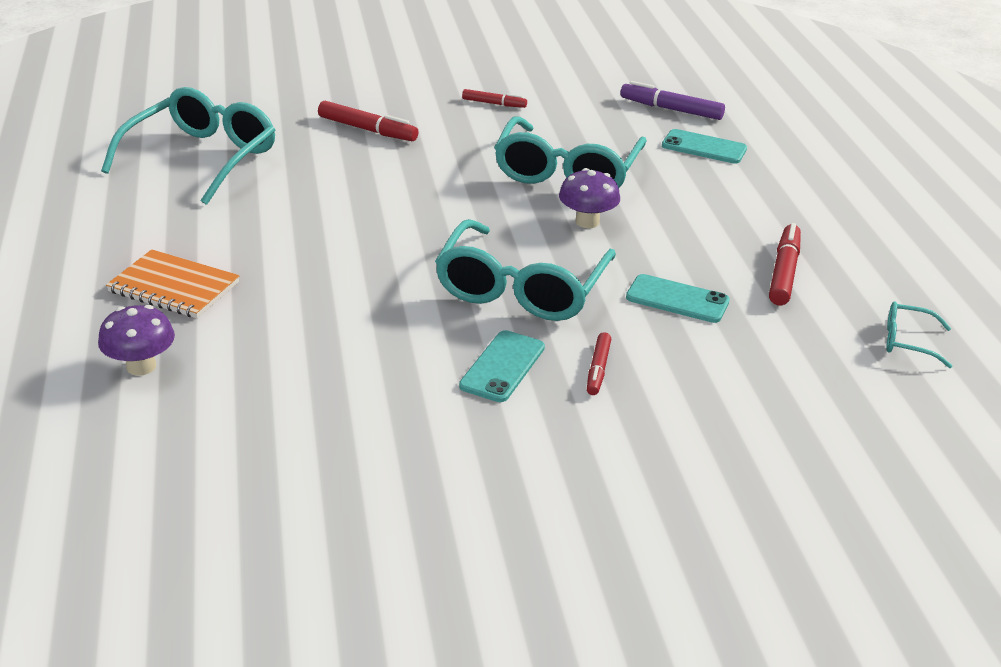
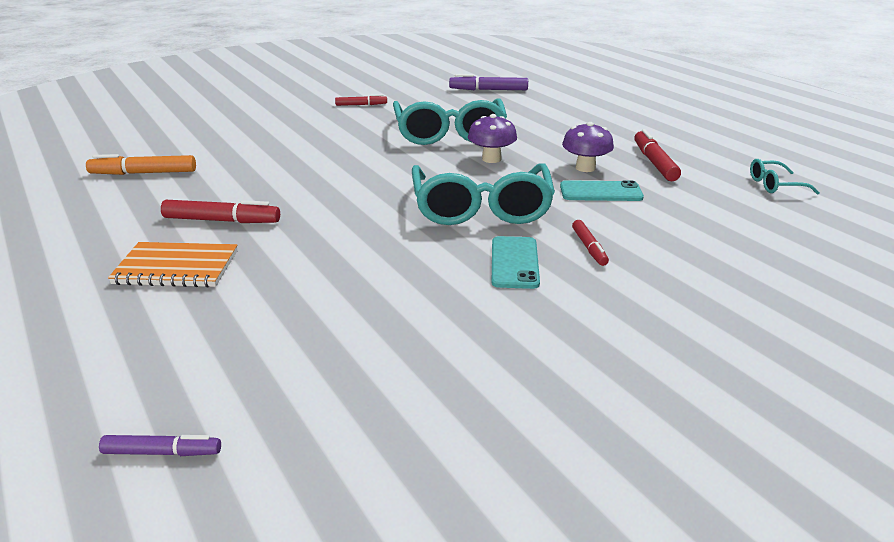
camera: 20 degrees left, 5 degrees down
(72, 468) = (162, 452): none -> purple marker
(141, 366) = (183, 338): purple mushroom -> purple mushroom (585, 168)
(202, 158) = (143, 173): turquoise glasses -> orange marker
(367, 130) = (275, 134): red marker -> red marker (222, 221)
(704, 147) = (530, 106): turquoise phone -> none

